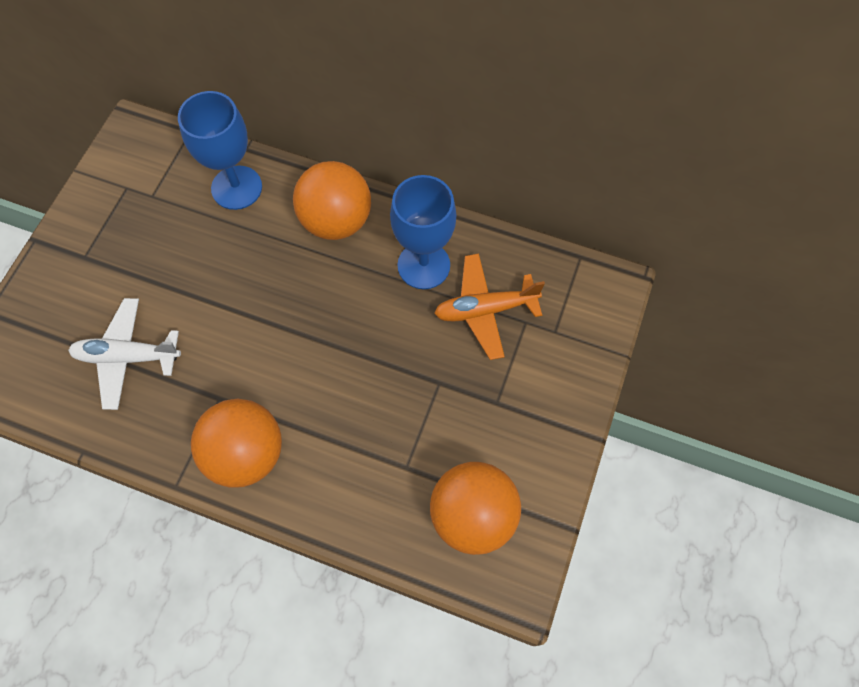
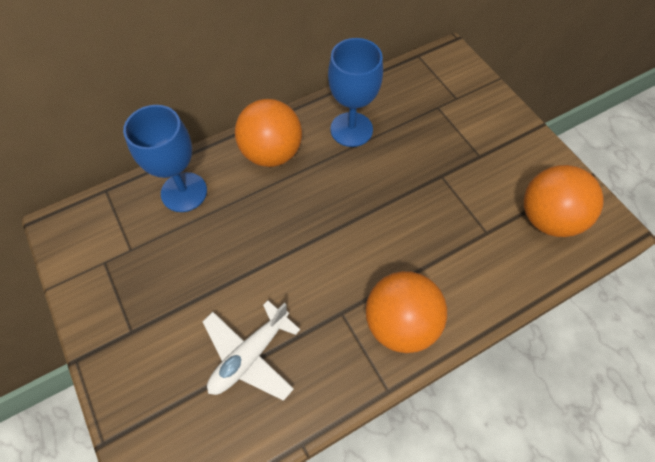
camera: 50 degrees left, 5 degrees down
(485, 310) = (412, 120): orange plane -> none

